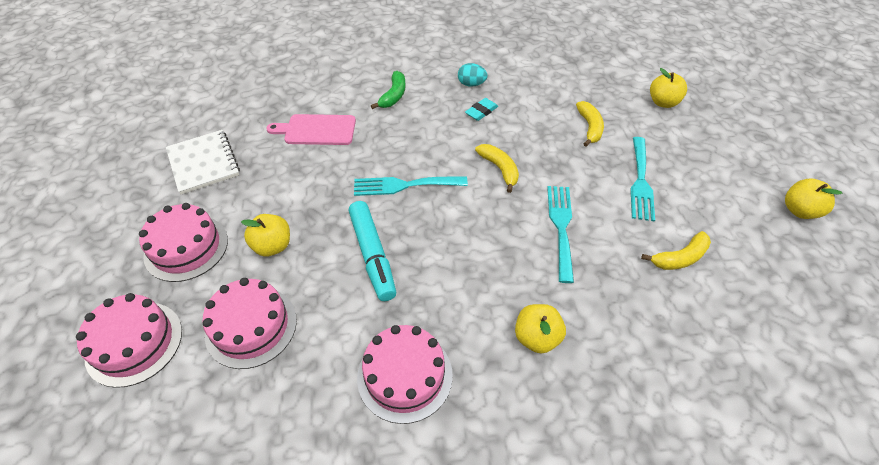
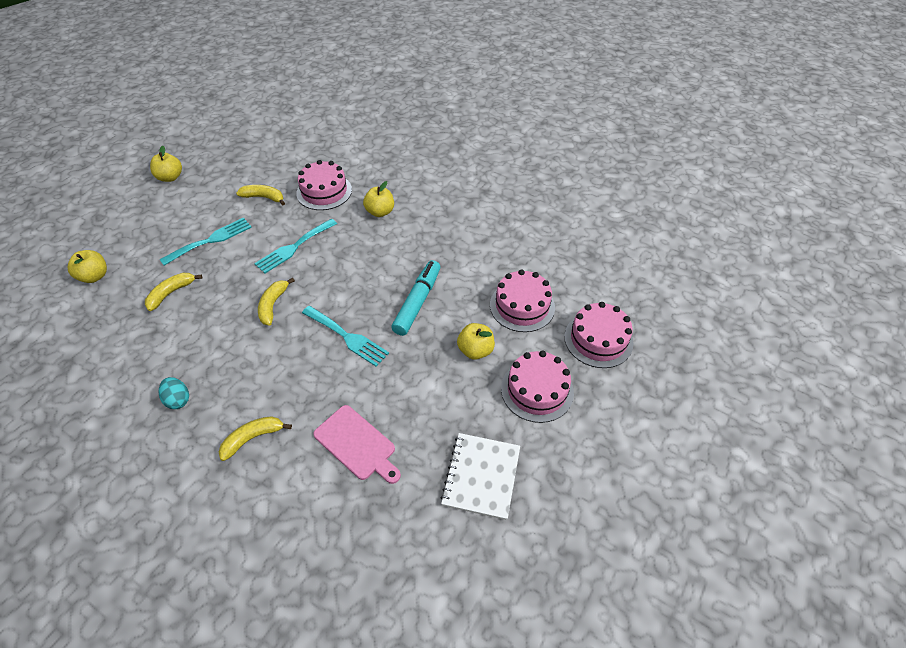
camera: 140 degrees left, 0 degrees up
(393, 95) = (253, 438): green banana -> yellow banana
(405, 375) = (459, 235): pink cake -> pink cake (324, 191)
(481, 111) = (214, 363): turquoise eraser -> none

